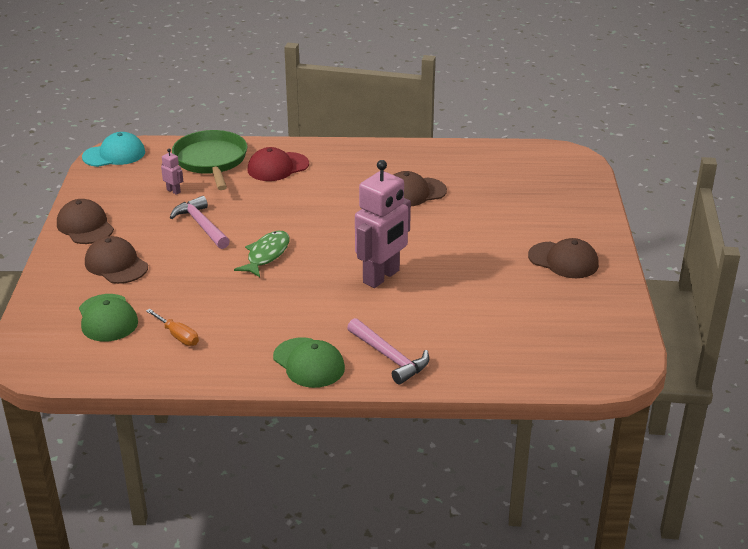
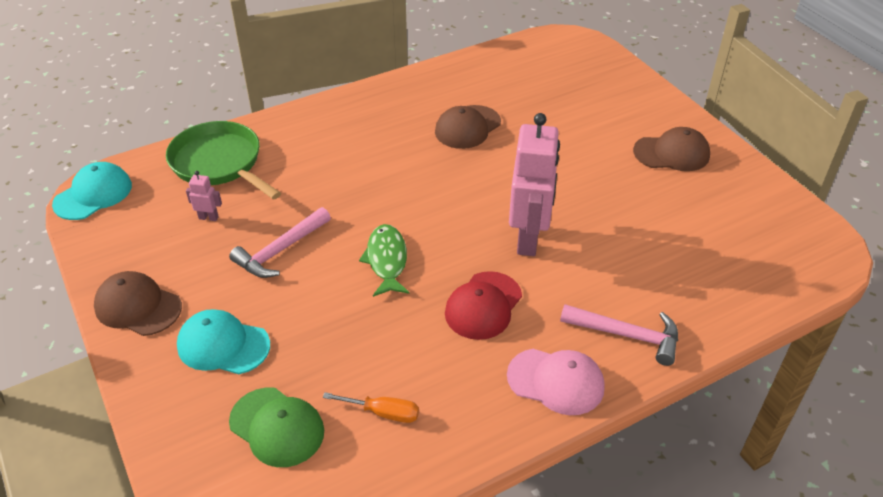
camera: 30 degrees left, 10 degrees up
(116, 264) = (223, 345): brown cap -> turquoise cap
(201, 225) = (280, 250): pink hammer -> pink hammer turned 75 degrees counterclockwise
(277, 167) = (301, 145): red cap -> red cap (483, 306)
(309, 363) = (556, 381): green cap -> pink cap

